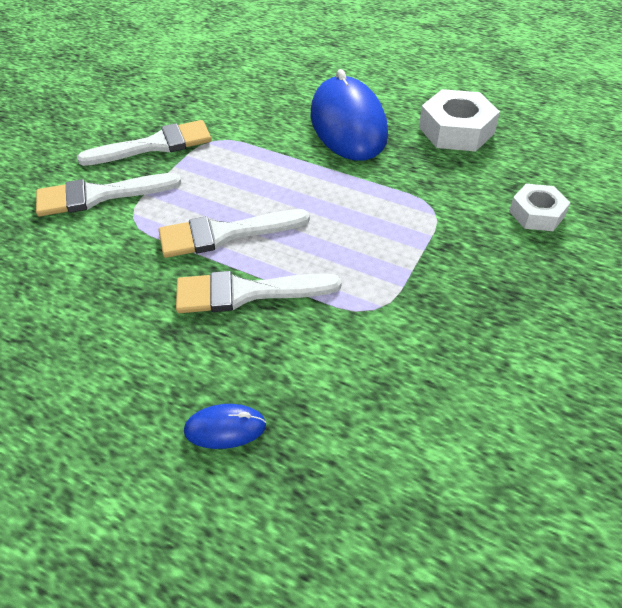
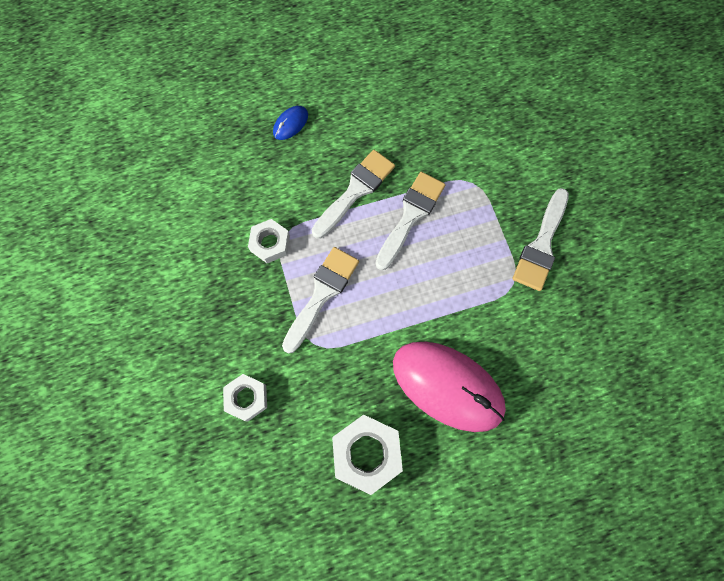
camera: 135 degrees right, 25 degrees up
(99, 195) = (512, 179): white brush -> white brush (322, 294)
(348, 124) = (447, 386): blue mouse -> pink mouse
(396, 312) = (270, 243): none -> white nut

